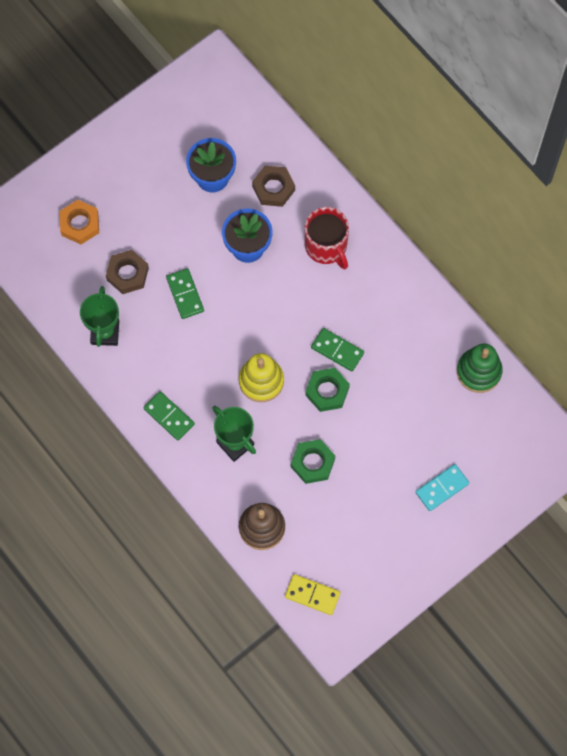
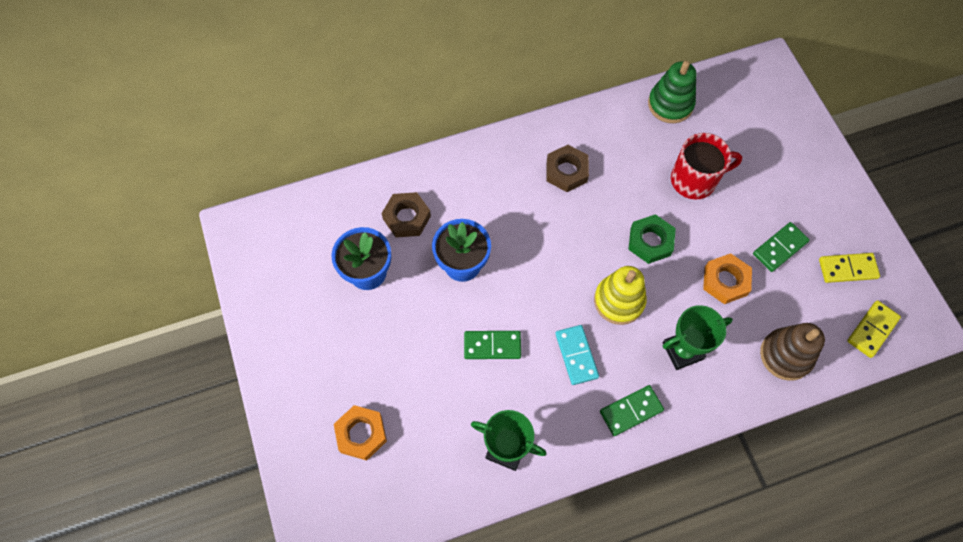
camera: 70 degrees left, 5 degrees down
(127, 274) = (444, 400): brown nut -> brown nut (566, 171)
(312, 463) = (725, 281): green nut -> orange nut
(326, 246) = (491, 190): red mug -> red mug (694, 180)
(337, 350) = (608, 217): green domino -> green domino (779, 248)
(364, 564) = (847, 268): none -> yellow domino
(442, 488) = (781, 174): turquoise domino -> turquoise domino (576, 355)

